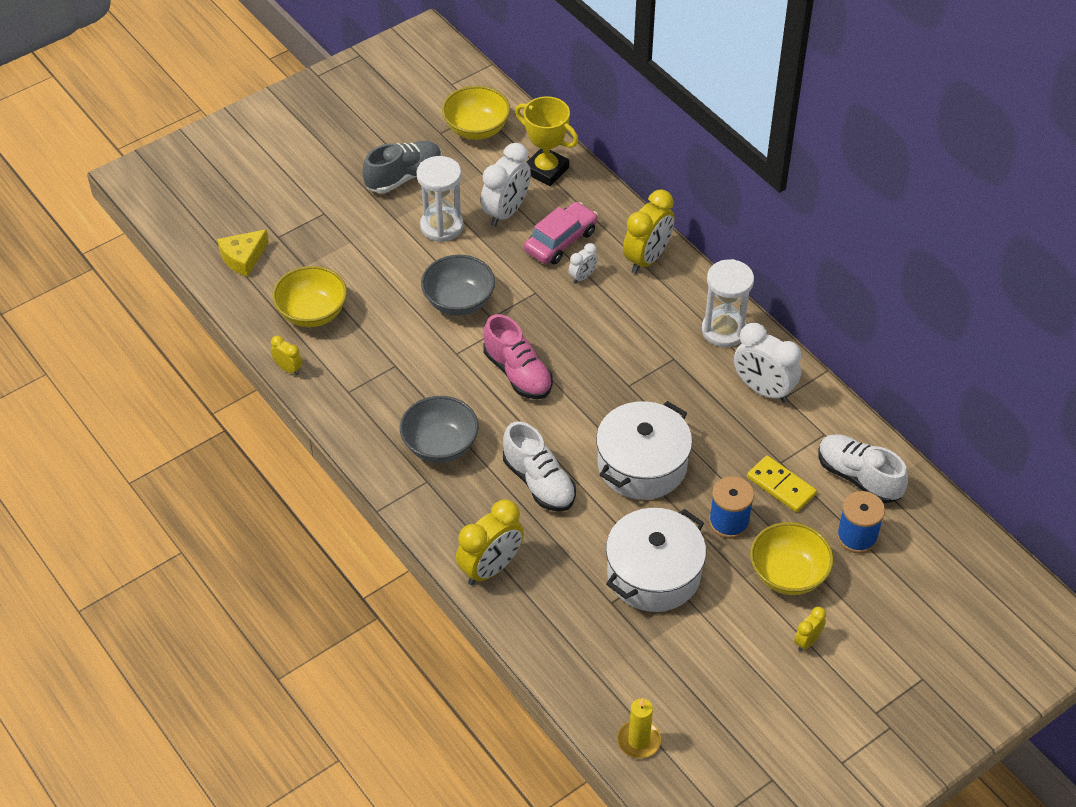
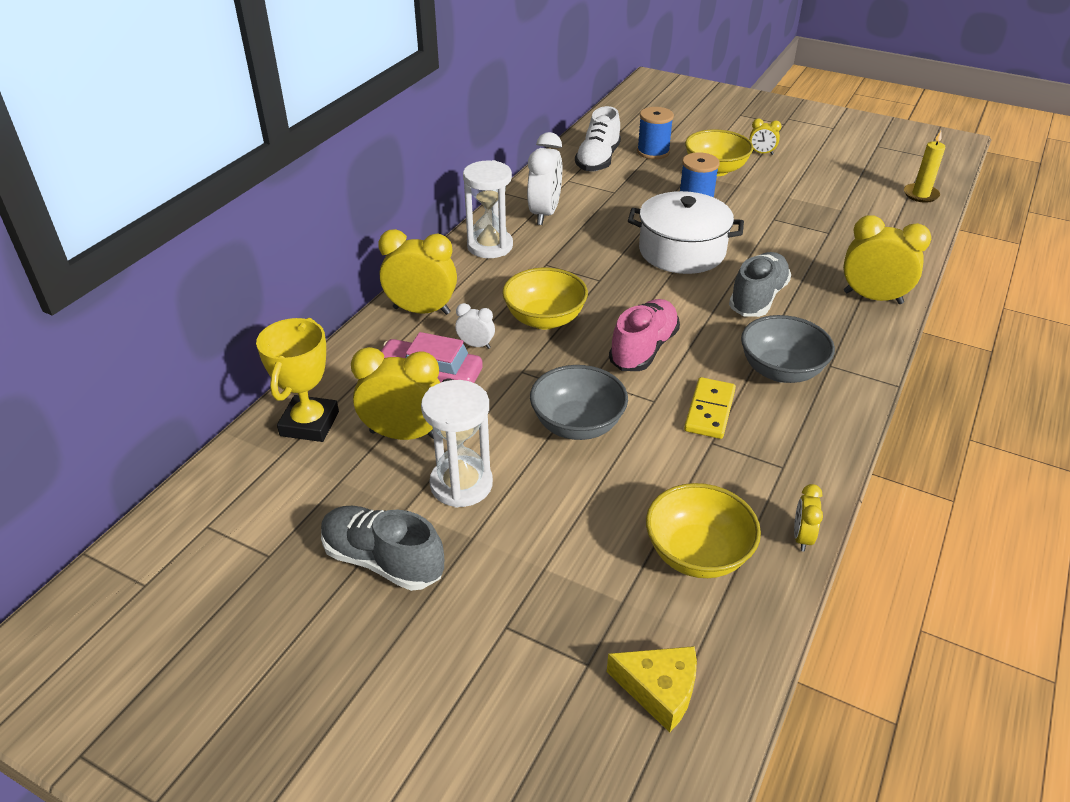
camera: 115 degrees left, 10 degrees down
(476, 129) = (247, 517): yellow bowl -> yellow bowl (544, 319)
(506, 212) = (403, 434): white clock -> yellow clock
(539, 482) = (757, 298): white shoe -> grey shoe
(653, 573) = (780, 221): white pot -> none
(781, 486) = (637, 187): yellow domino -> yellow domino (709, 410)

